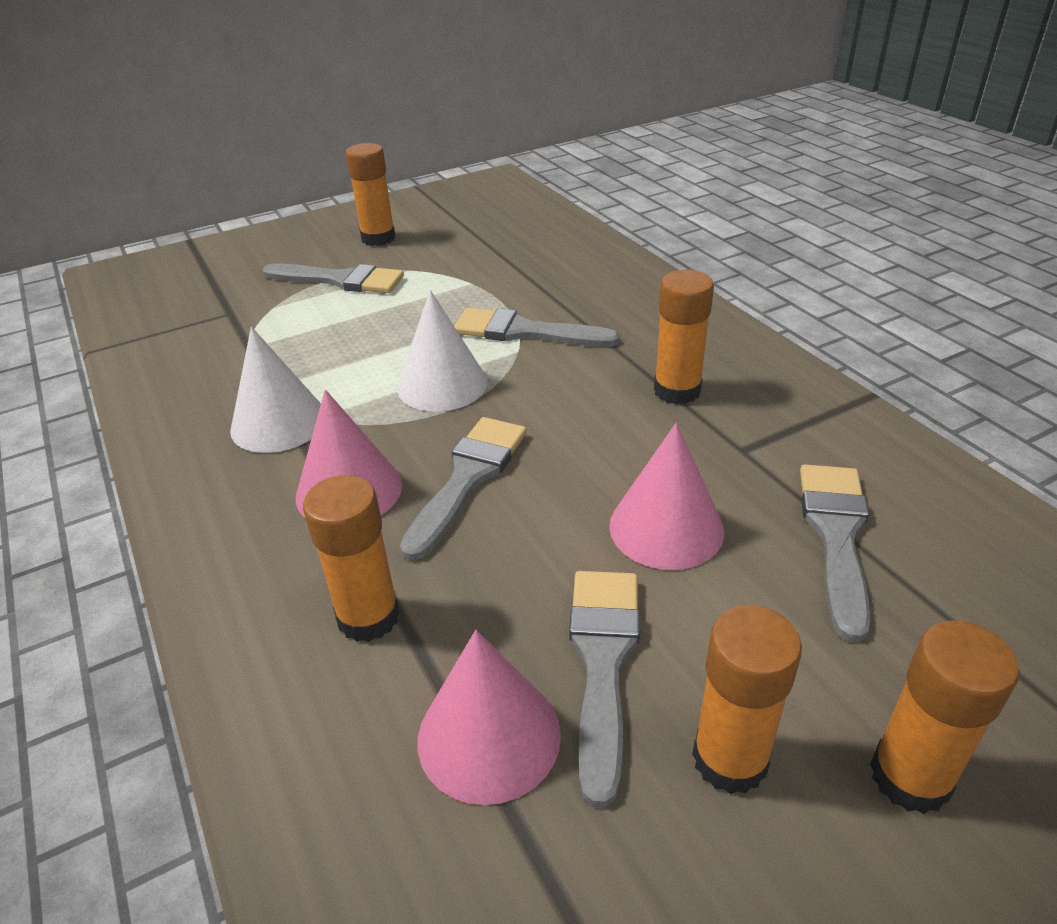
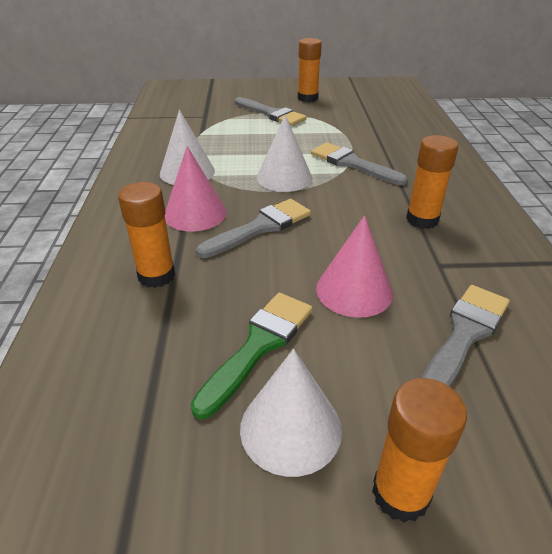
camera: 25 degrees right, 0 degrees up
(489, 736) = (168, 356): pink cone -> none
(603, 662) = (259, 345): grey brush -> green brush
(730, 759) = (290, 428): orange glue stick -> white cone

